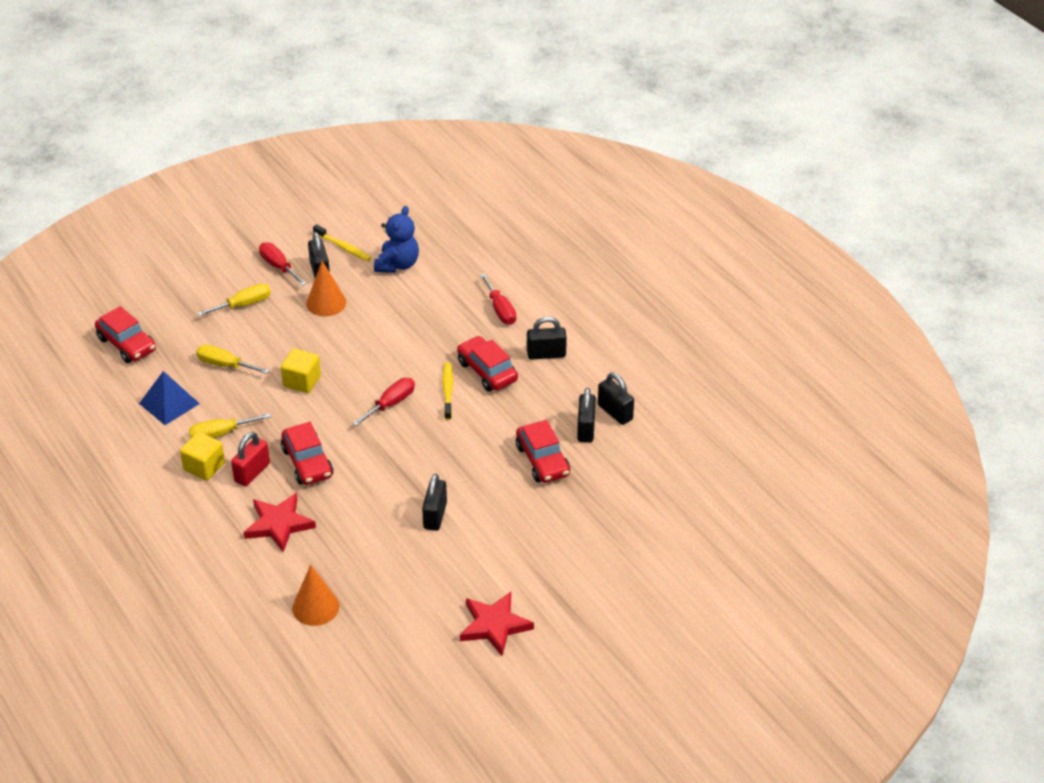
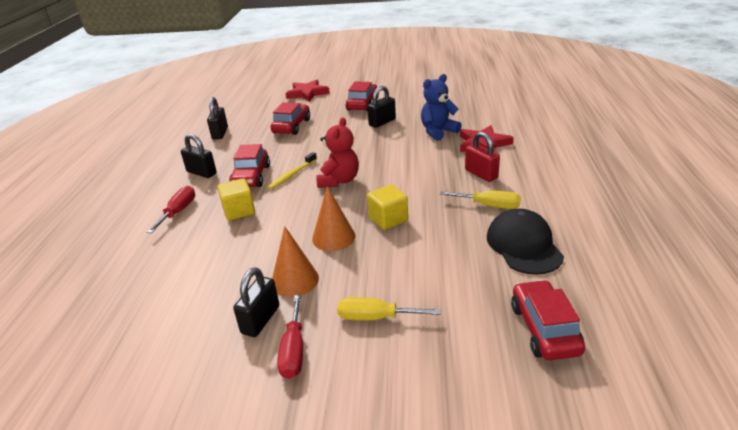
camera: 140 degrees left, 10 degrees down
(169, 403) = (523, 245): blue pyramid -> black cap
(204, 467) = (517, 189): yellow cube -> yellow cube (239, 211)
(225, 365) = (445, 259): yellow screwdriver -> none
(252, 472) = (481, 174): red padlock -> red padlock turned 75 degrees clockwise
(307, 462) = (435, 167): red car -> red car (362, 104)
(315, 607) = (489, 108): orange cone -> orange cone (333, 237)
(343, 247) = (203, 339): yellow toothbrush -> none
(391, 404) = (339, 181): red screwdriver -> red teddy bear
(397, 264) = (186, 289): blue teddy bear -> blue teddy bear (438, 132)
(494, 625) = (402, 83): red star -> red star (307, 93)
(586, 429) = (247, 131): black padlock -> none

